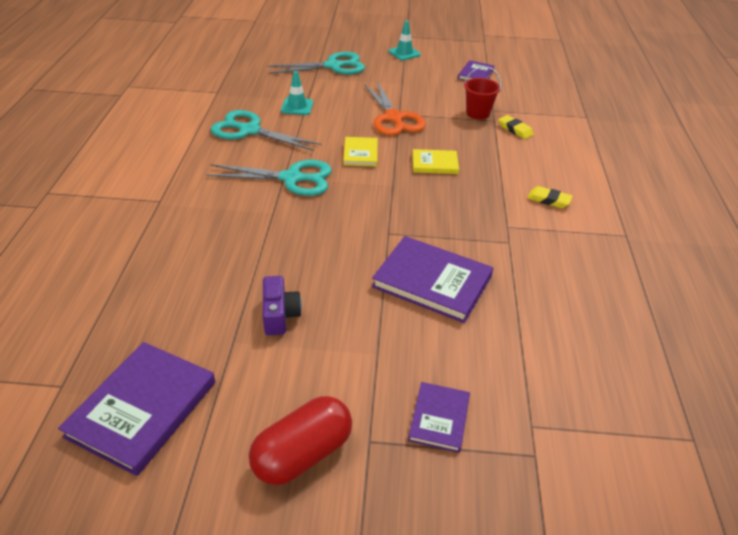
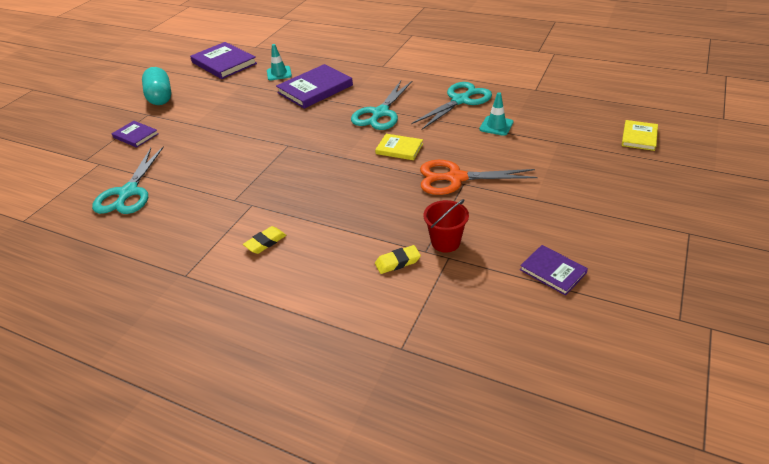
camera: 115 degrees right, 0 degrees up
(280, 315) = (248, 98): purple camera -> none
(302, 454) = (160, 97): red capsule -> turquoise capsule
(333, 66) = (587, 157): turquoise scissors -> turquoise scissors (128, 192)
(404, 53) = (626, 219): turquoise traffic cone -> turquoise traffic cone (279, 73)
(432, 282) = (226, 154): purple book -> purple book (315, 89)
(435, 164) = (362, 186): yellow book -> yellow book (639, 137)

